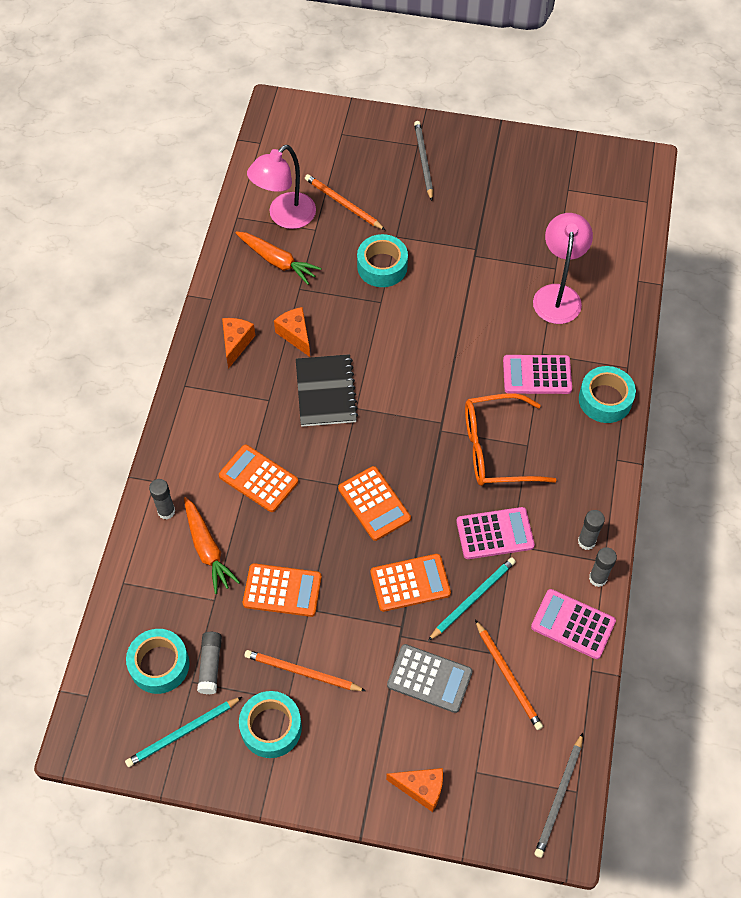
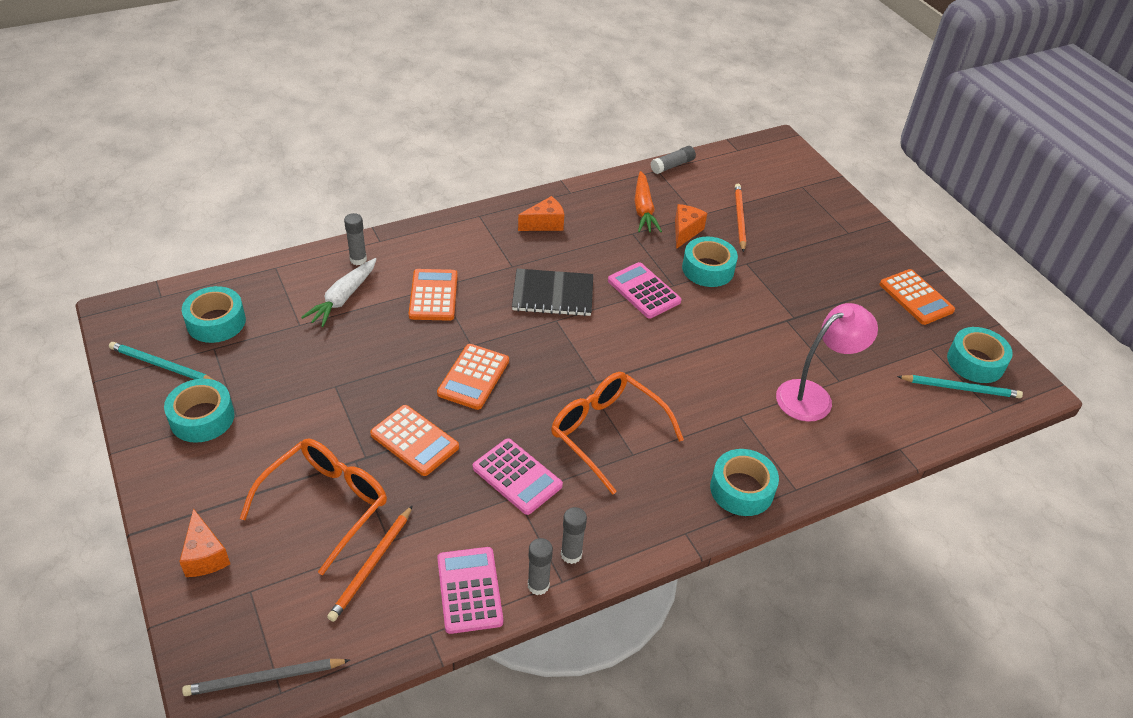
camera: 50 degrees right, 15 degrees down
(207, 549) = (343, 298): orange carrot -> white carrot
(210, 665) = (236, 351): grey glue stick -> grey glue stick (672, 165)
(282, 590) = (340, 360): orange calculator -> orange calculator (916, 297)
(285, 217) = (688, 194): pink lamp -> none
(295, 335) = (587, 251): orange cheese -> orange cheese (685, 232)
(302, 672) = (270, 411): orange pencil -> none
(326, 392) = (553, 294): black notebook -> black notebook turned 45 degrees clockwise
(423, 161) = (838, 243): grey pencil -> none
(429, 678) = (326, 504): grey calculator -> orange glasses
(473, 598) = (435, 495): turquoise pencil -> turquoise pencil (960, 388)
(537, 375) = (713, 424): pink calculator -> pink calculator (644, 291)
(599, 175) = (975, 362): none -> turquoise tape

